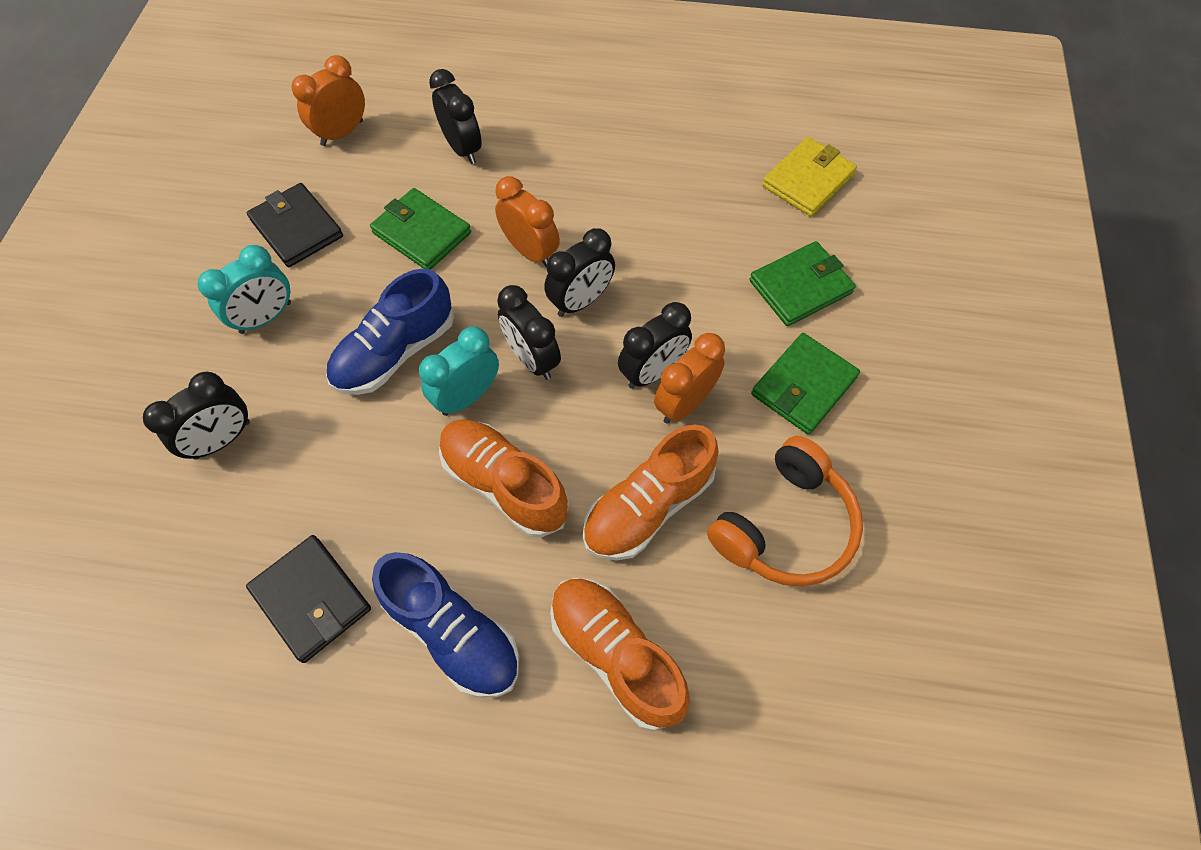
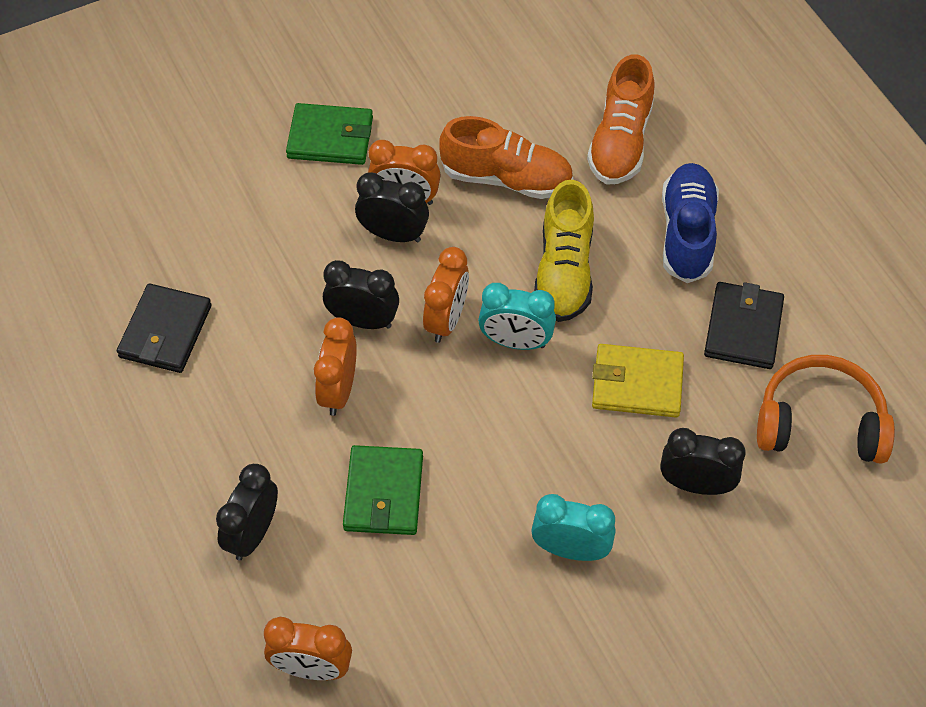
camera: 125 degrees left, 5 degrees down
(297, 228) = (460, 607): black wallet -> black wallet (165, 331)
(395, 352) = (519, 421): blue shoe -> none
(504, 484) = (564, 271): orange shoe -> yellow shoe
(532, 359) = (446, 320): black clock -> orange clock
(785, 526) = (455, 98): orange headphones -> orange headphones (820, 422)
(800, 287) = (232, 181): green wallet -> none
(808, 180) = (99, 229): yellow wallet -> yellow wallet (637, 383)

